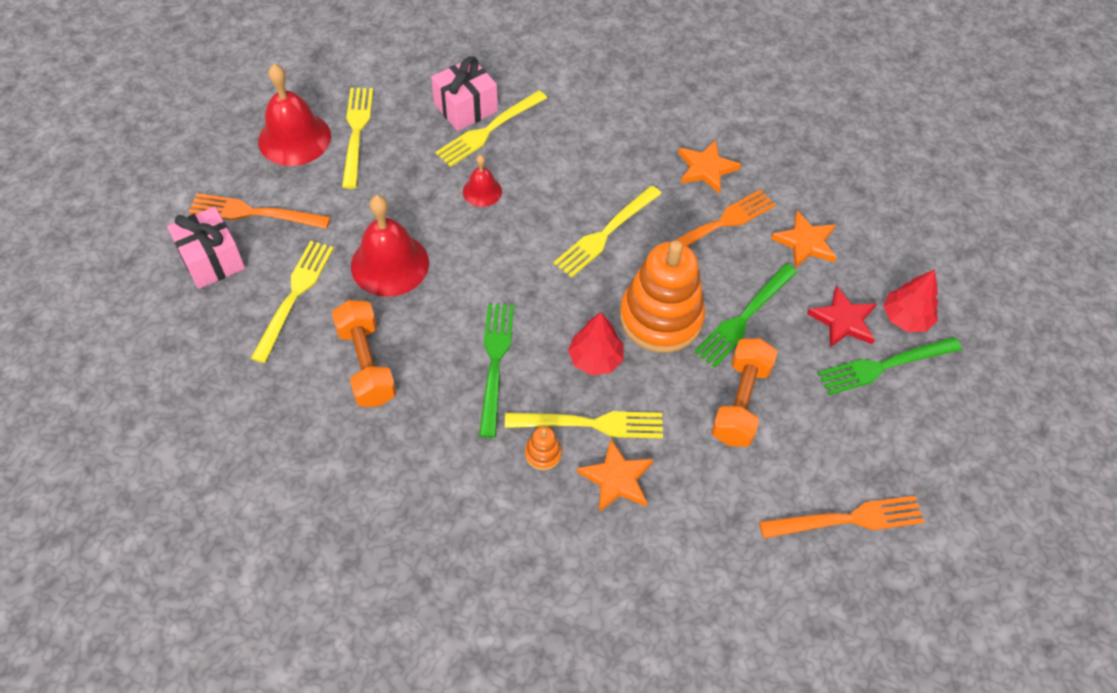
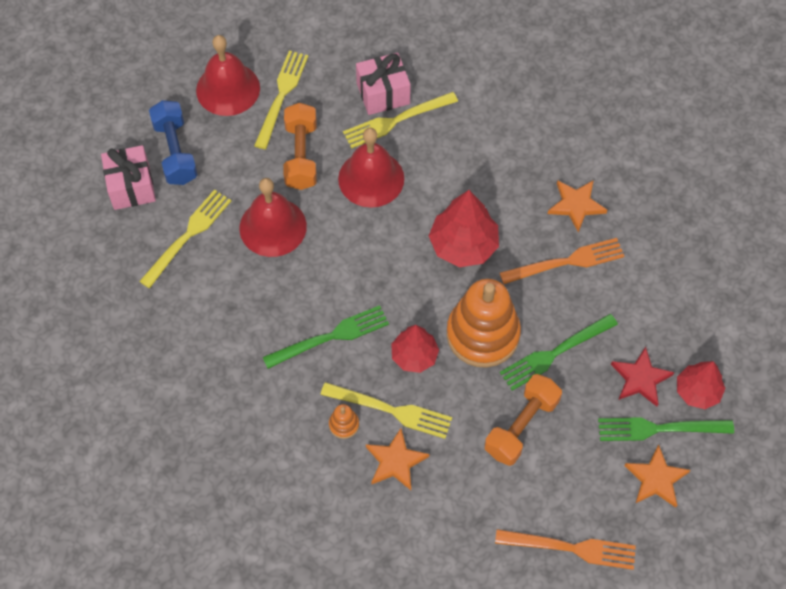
camera: 20 degrees right, 5 degrees up
(253, 213) = (175, 152): orange fork -> blue dumbbell
(366, 364) = (228, 310): orange dumbbell -> orange dumbbell (301, 155)
(482, 191) = (371, 178): red bell -> red bell, size x1.89
(495, 362) = (331, 336): green fork -> green fork turned 45 degrees clockwise
(605, 234) = (463, 245): yellow fork -> red tree
(805, 242) = (637, 298): orange star -> orange star (656, 479)

